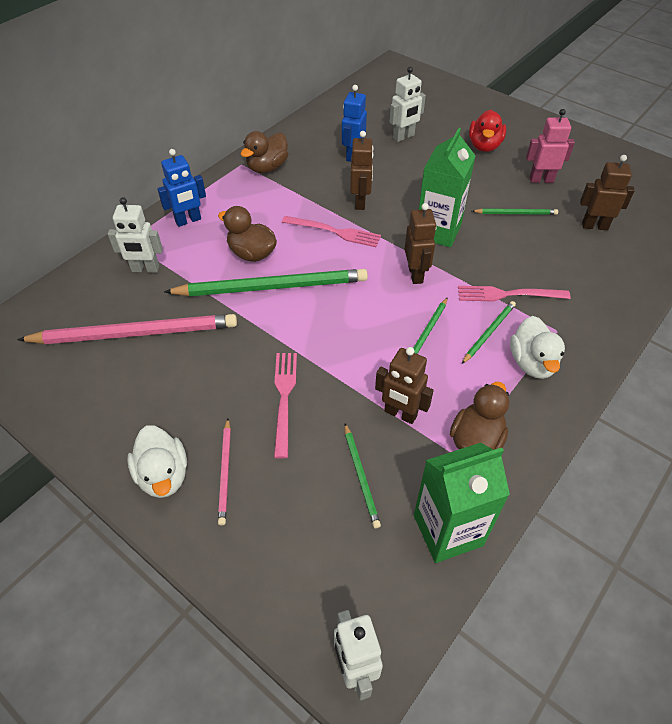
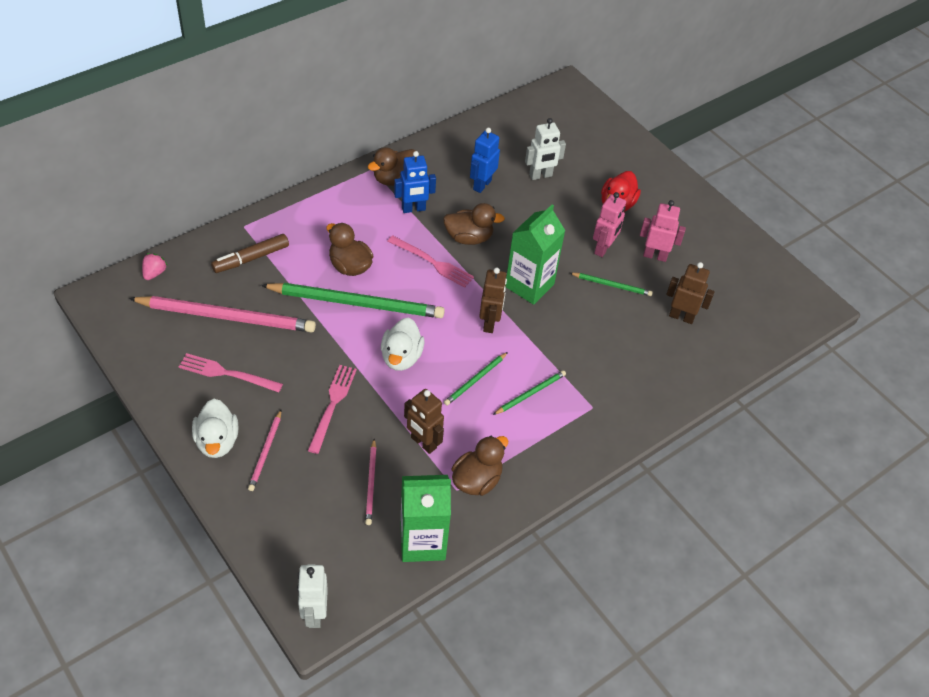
camera: 10 degrees right, 0 degrees up
(41, 307) = (154, 273): none -> pink strawberry
(145, 269) = (251, 258): white robot -> brown marker
(188, 221) = (303, 219): blue robot -> blue robot (413, 209)
(360, 202) = (469, 238): brown robot -> brown duck
(361, 476) = (371, 483): green pencil -> pink pencil
(491, 184) = (603, 248): none -> pink robot
(508, 294) = (565, 363): pink fork -> pink fork (226, 373)
(532, 363) = (555, 430): white duck -> white duck (401, 357)

